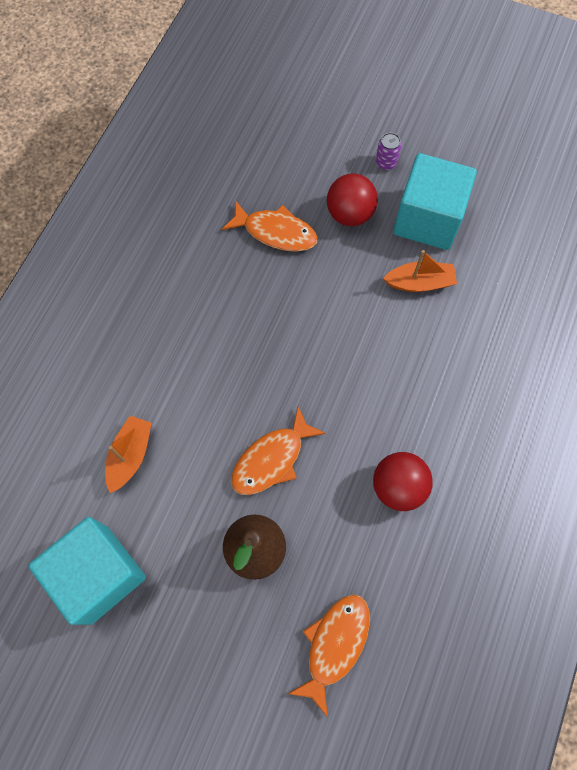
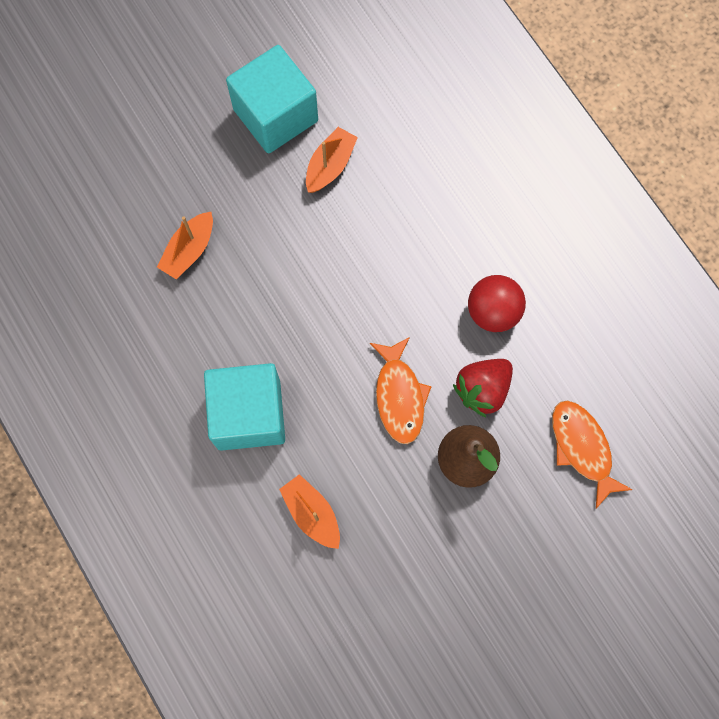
camera: 55 degrees left, 5 degrees up
(99, 574) = (399, 603): turquoise cube -> turquoise cube (249, 414)
(275, 232) = (189, 250): orange fish -> orange boat
(325, 522) = (482, 389): none -> red strawberry
(349, 214) = (220, 175): red ball -> none
(386, 162) = (192, 108): purple can -> none

